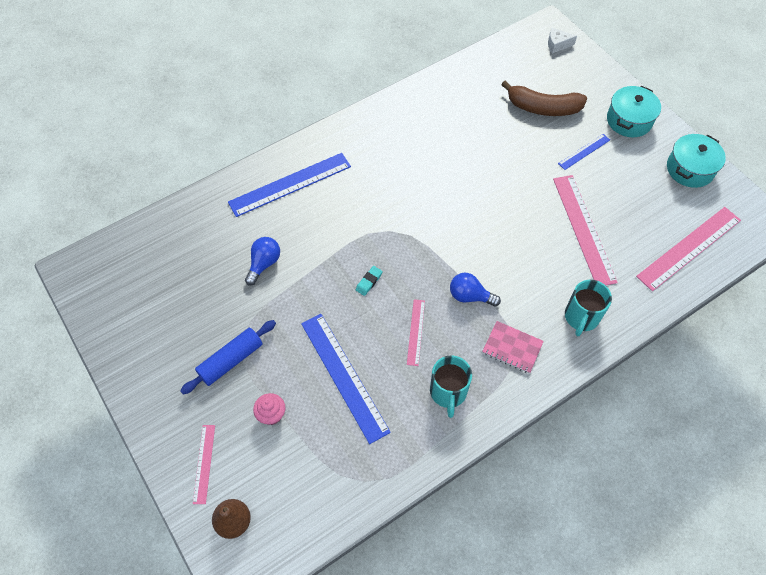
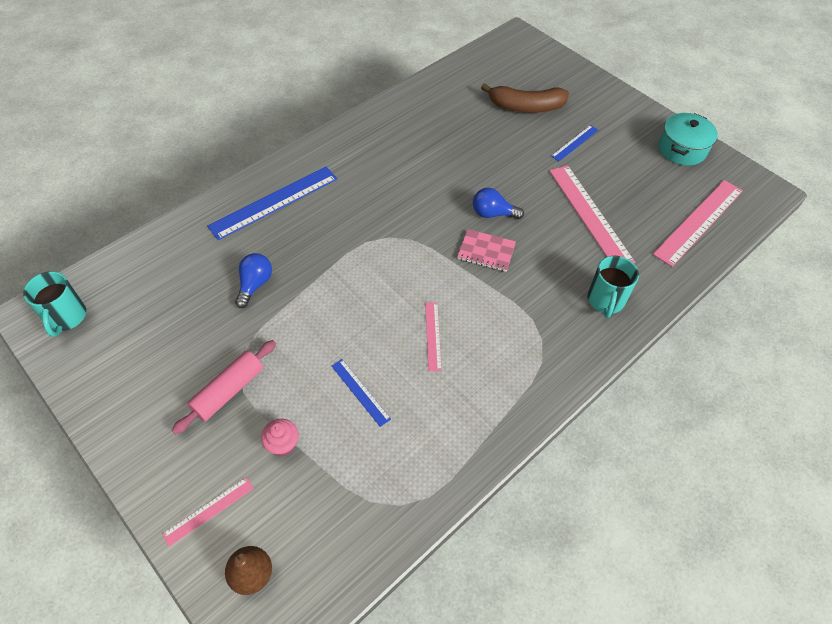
camera: 10 degrees left, 5 degrees down
(204, 463) = (209, 511): pink ruler -> pink ruler turned 60 degrees clockwise
(231, 360) = (228, 391): blue rolling pin -> pink rolling pin
(344, 376) = (360, 392): blue ruler -> blue ruler, size x0.51
(369, 282) = (373, 290): turquoise eraser -> none
(448, 392) = (479, 394): turquoise mug -> turquoise mug (66, 317)
(470, 296) = (485, 293): blue light bulb -> blue light bulb (492, 213)
(512, 348) = (539, 340): pink notebook -> pink notebook (486, 252)
(557, 44) = (528, 50): white cheese -> none
(629, 120) = (612, 111): turquoise pot -> none

